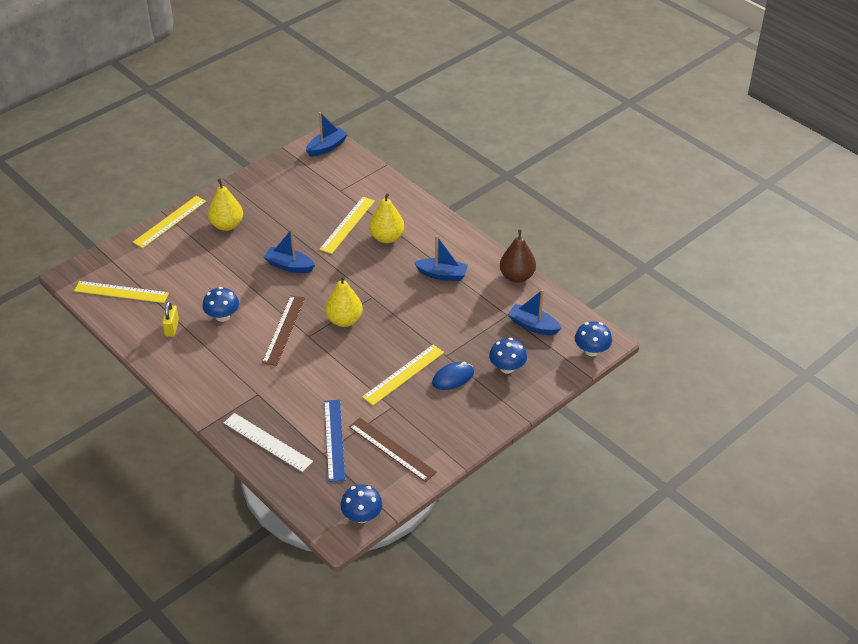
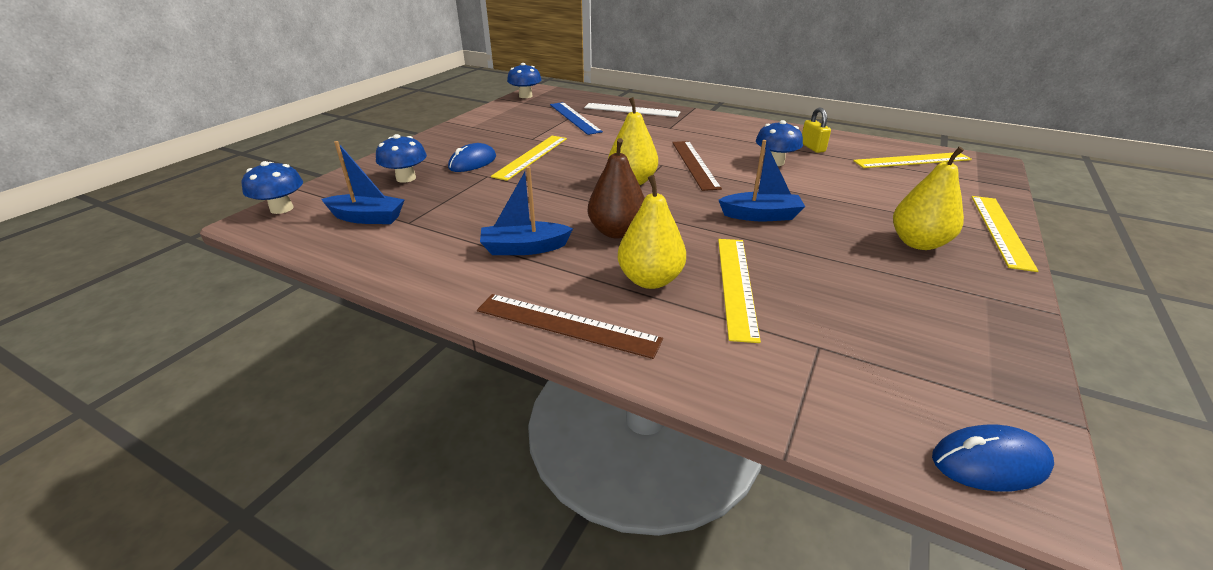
camera: 160 degrees right, 10 degrees down
(327, 147) = (989, 462): blue boat -> blue mouse
(392, 449) = (518, 120): brown ruler -> brown ruler (566, 325)
(517, 276) = (392, 270): brown pear -> brown pear (617, 232)

